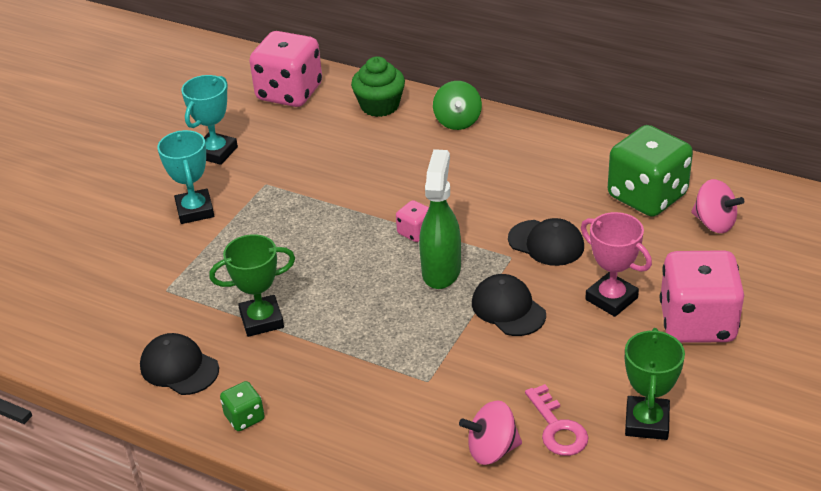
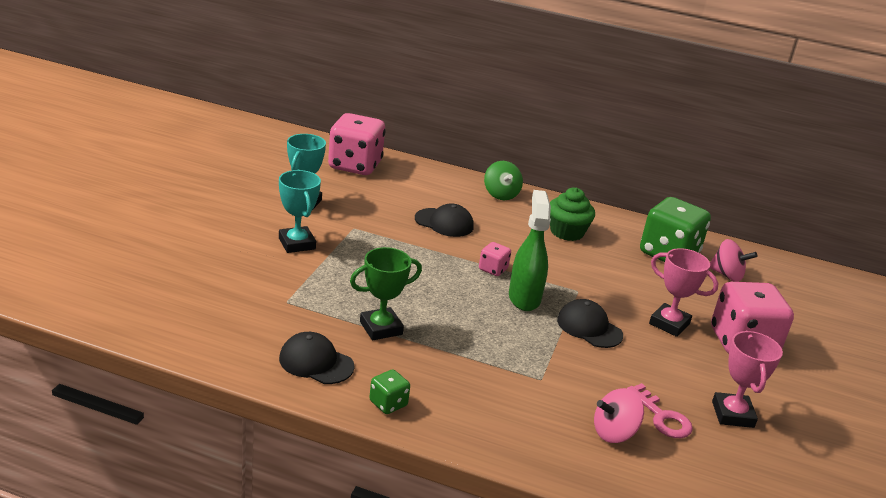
camera: 15 degrees left, 10 degrees down
(380, 106) = (433, 180): green cupcake -> green cupcake (567, 232)
(546, 243) = (602, 282): black cap -> black cap (444, 223)
(647, 422) = (732, 414): green trophy -> pink trophy

